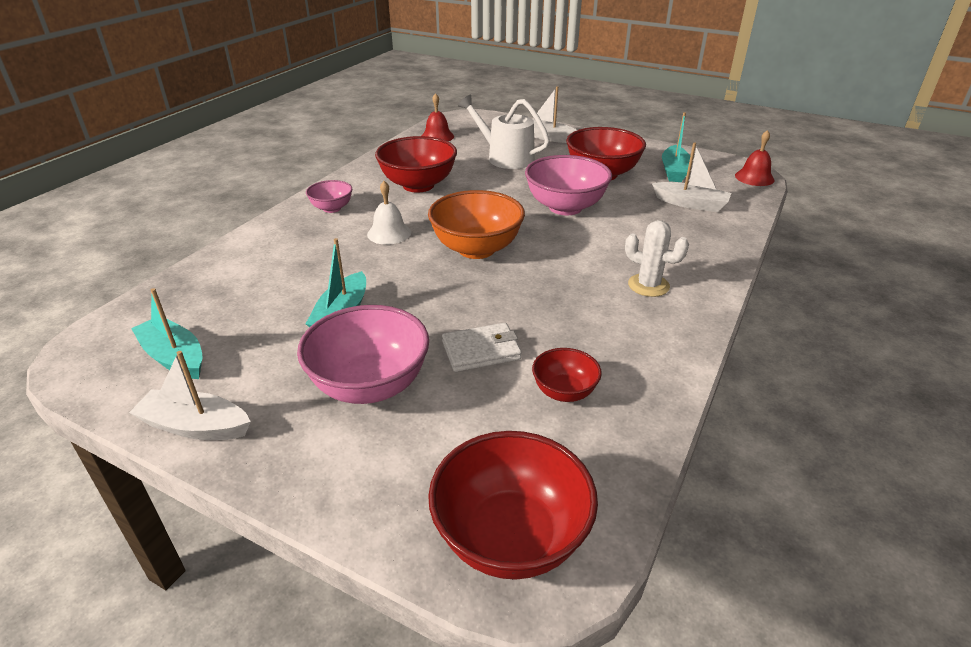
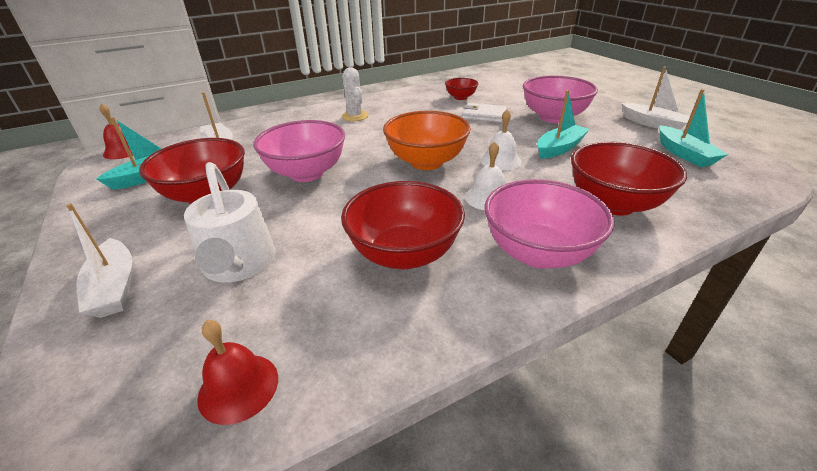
camera: 145 degrees left, 0 degrees up
(332, 208) = (538, 253): pink bowl -> pink bowl, size x1.86
(402, 274) = (500, 160): none -> white bell
(511, 537) = (519, 80): red bowl -> red bowl (613, 204)

